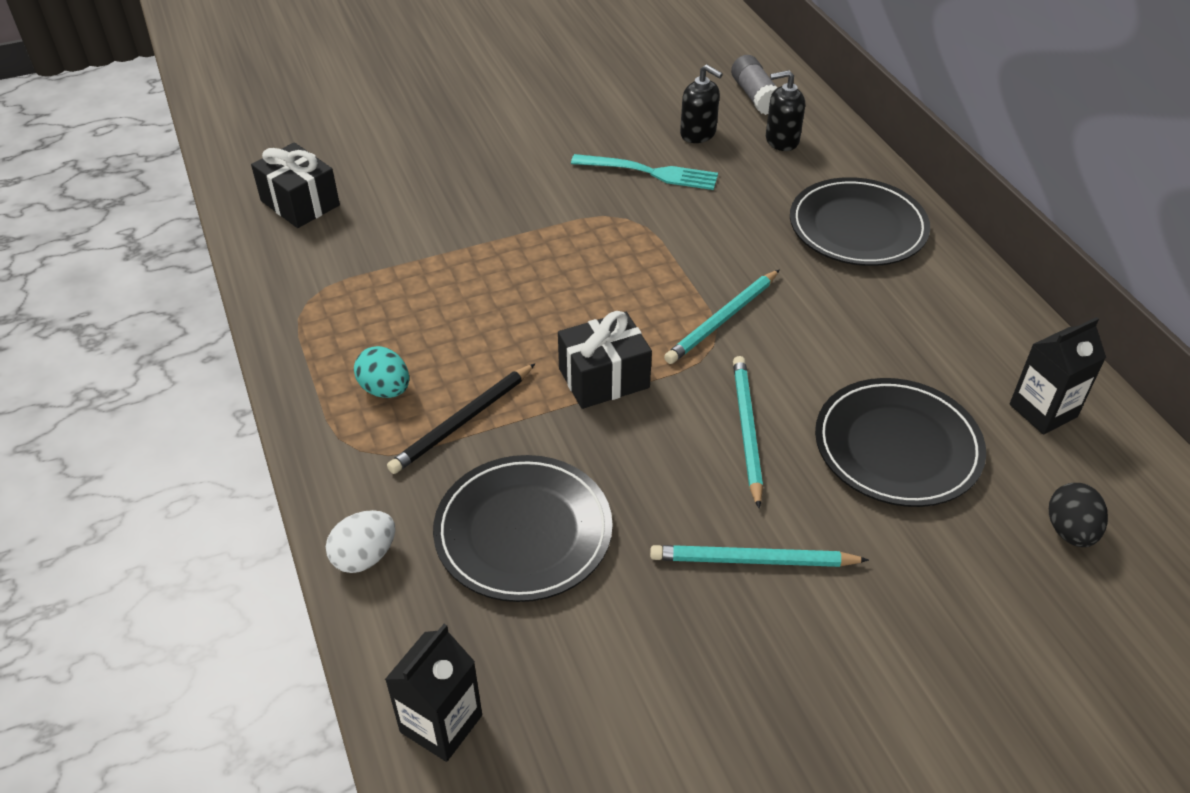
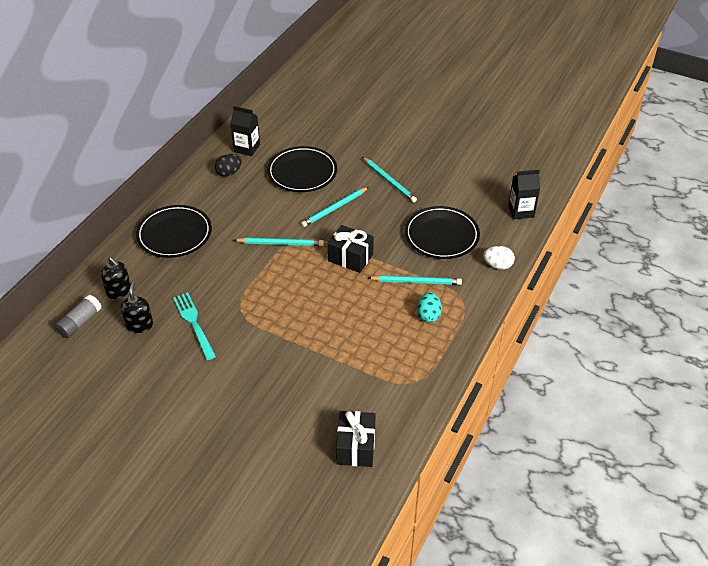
camera: 130 degrees left, 0 degrees up
(463, 421) = (416, 282): black pencil -> turquoise pencil
(1070, 531) = (300, 126): black egg -> black egg (229, 173)

